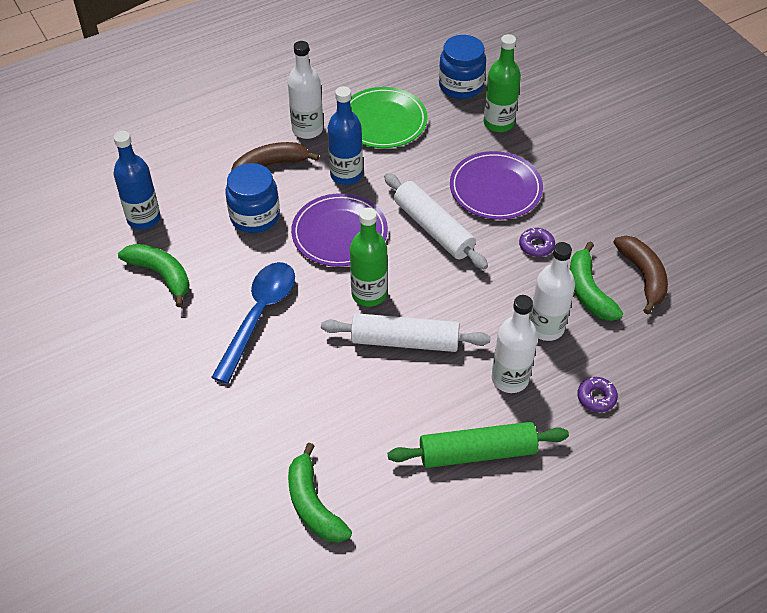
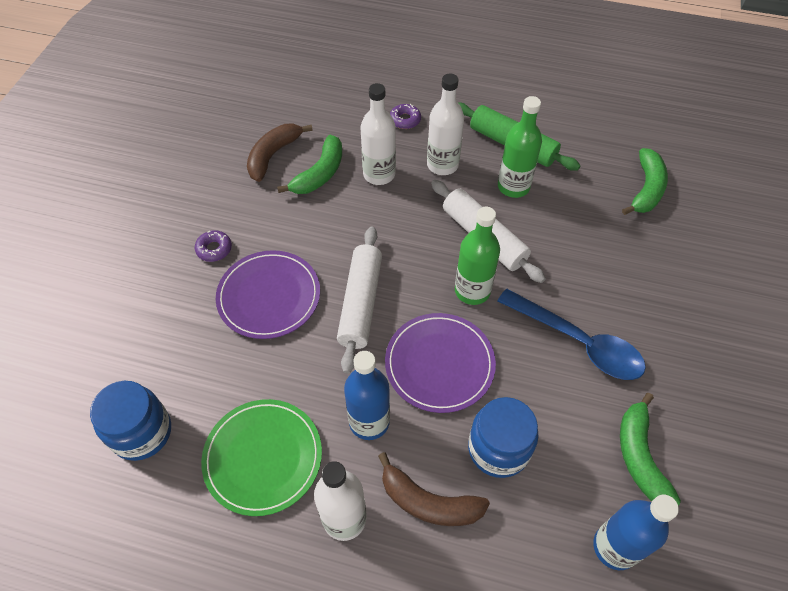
camera: 135 degrees left, 5 degrees up
(259, 316) = (578, 342): blue spoon -> blue spoon turned 120 degrees counterclockwise
(498, 123) = (175, 356): green bottle -> green bottle (513, 187)
(536, 246) = (307, 228): purple donut -> purple donut (214, 249)

